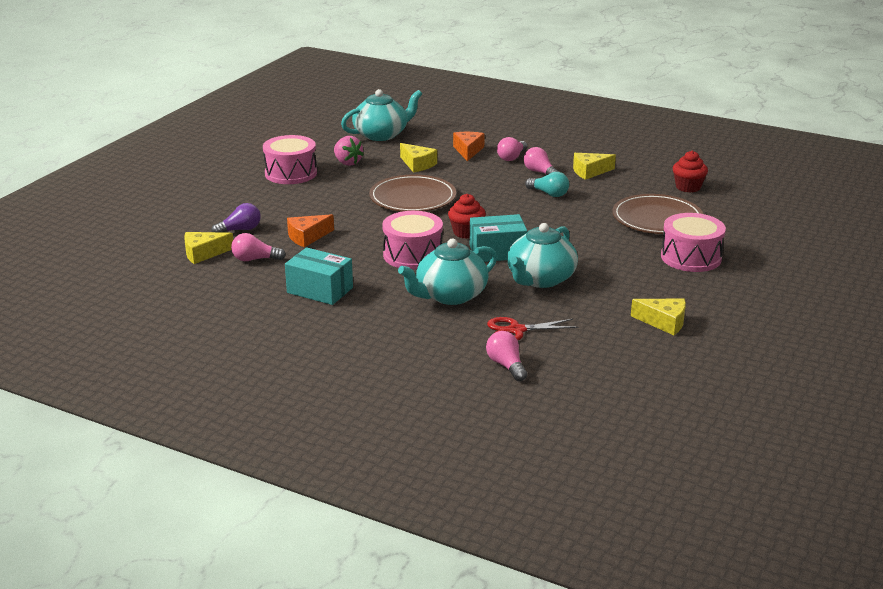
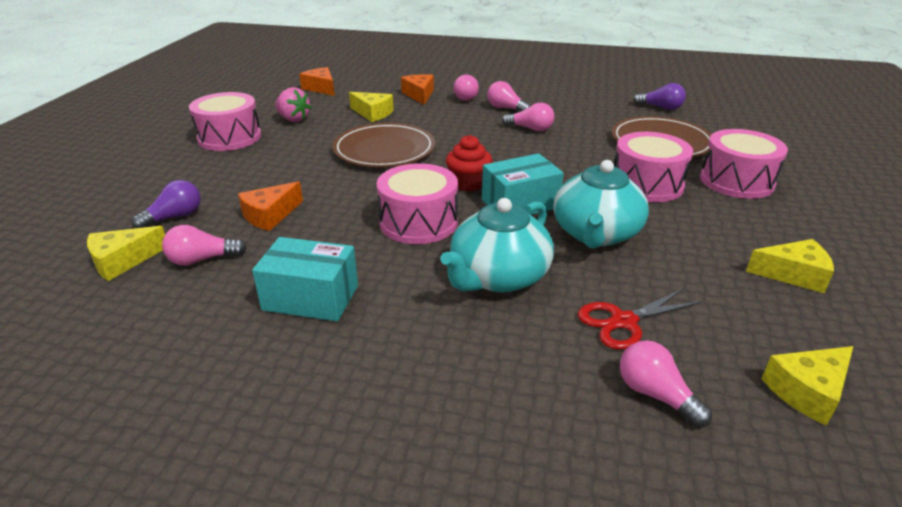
camera: 15 degrees left, 5 degrees up
(381, 134) = (321, 88): turquoise teapot -> orange cheese
(549, 194) = (530, 129): turquoise light bulb -> pink light bulb
(589, 172) = (554, 103): yellow cheese -> yellow cheese (807, 391)
(611, 250) = (646, 184): none -> pink drum
(688, 187) = (660, 107): red cupcake -> purple light bulb

